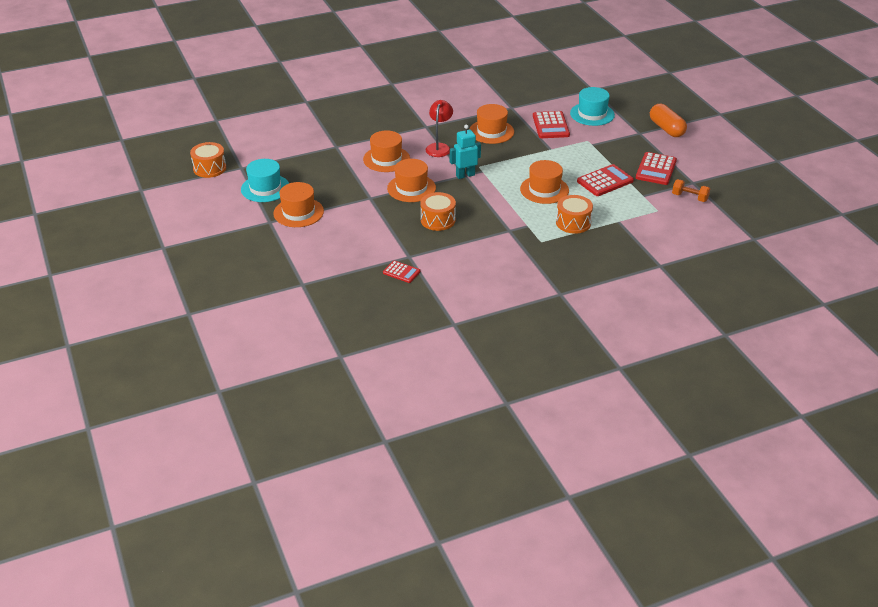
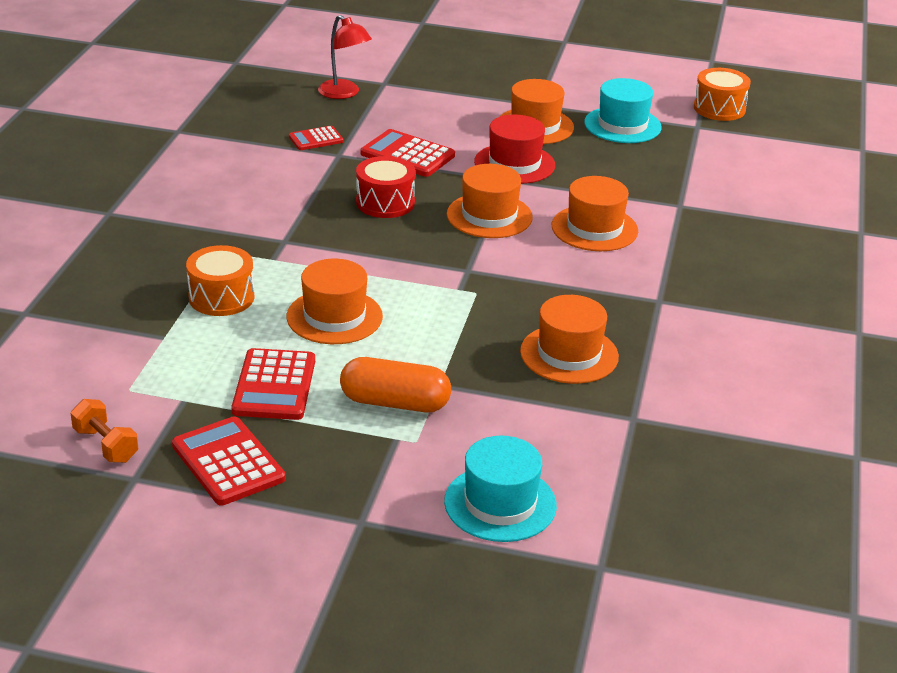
camera: 125 degrees right, 5 degrees down
(350, 202) = (514, 164): none -> red hat
(438, 220) = (385, 203): orange drum -> red drum
(439, 147) = (576, 284): red lamp -> red lamp (344, 93)
(465, 175) = (466, 270): turquoise robot -> none
(550, 125) = (516, 428): red calculator -> red calculator (407, 155)
(666, 129) = (330, 570): orange capsule -> orange capsule (395, 403)
(689, 197) = (106, 445): orange dumbbell -> orange dumbbell turned 75 degrees clockwise

